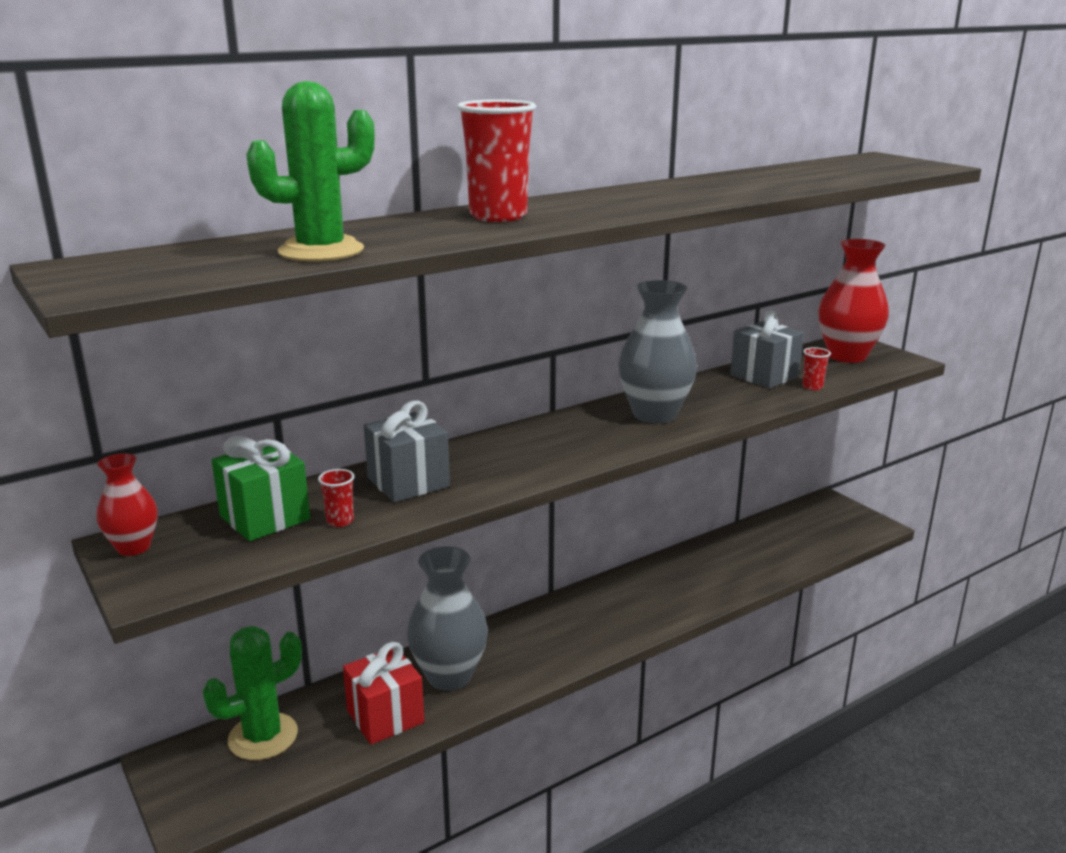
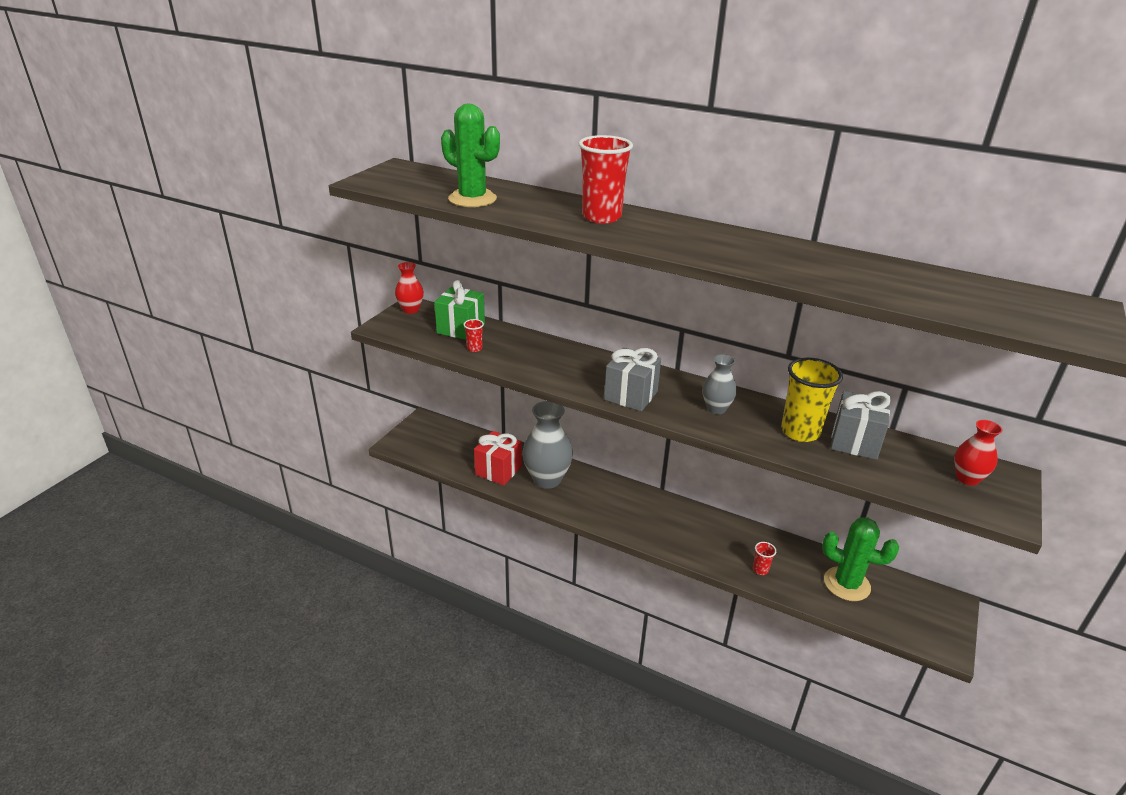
camera: 60 degrees right, 10 degrees up
(263, 736) = (457, 439): green cactus -> green cactus (846, 584)
(408, 482) = (531, 353): grey gift -> grey gift (631, 395)
(654, 414) = (716, 409): grey vase -> grey vase, size x0.56
(730, 391) = (800, 432): none -> yellow cup
(812, 387) = (864, 471): red cup -> red cup (760, 570)
(847, 356) = (967, 478): red vase -> red vase, size x0.56

